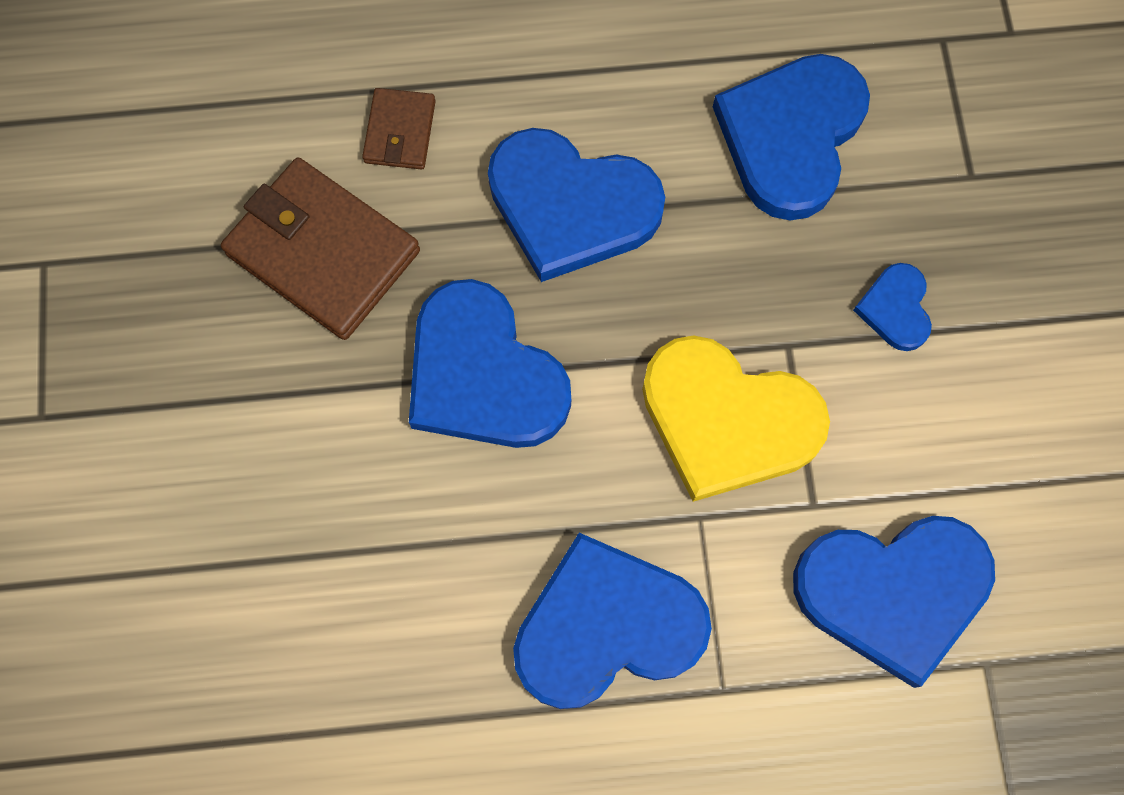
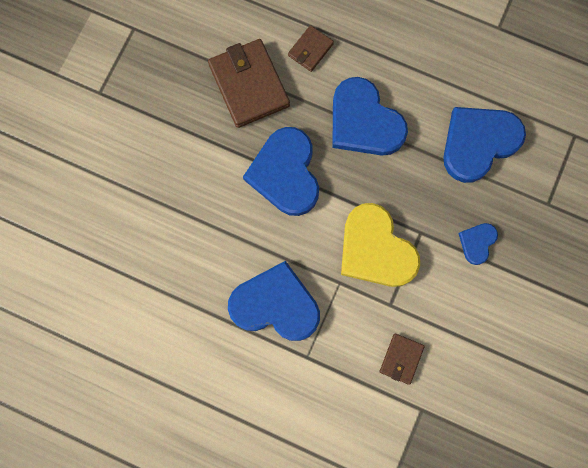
camera: 30 degrees right, 5 degrees up
(892, 592) = (401, 359): blue heart -> brown wallet

